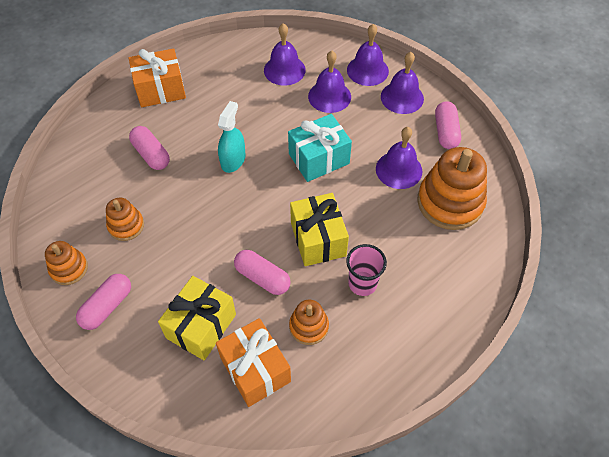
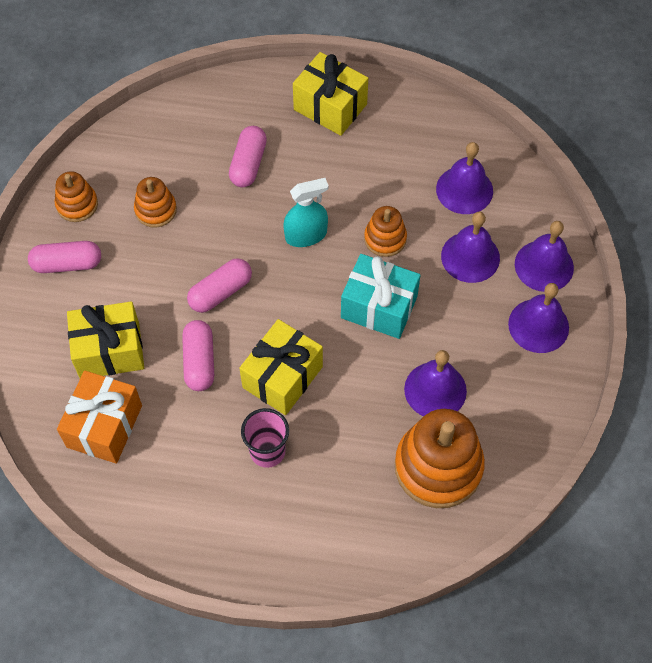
camera: 50 degrees right, 5 degrees up
(160, 90) = (330, 107): orange gift -> yellow gift
(308, 326) = (182, 438): orange stacking toy -> orange stacking toy (385, 239)
(445, 132) = (531, 401): pink capsule -> pink capsule (220, 292)

